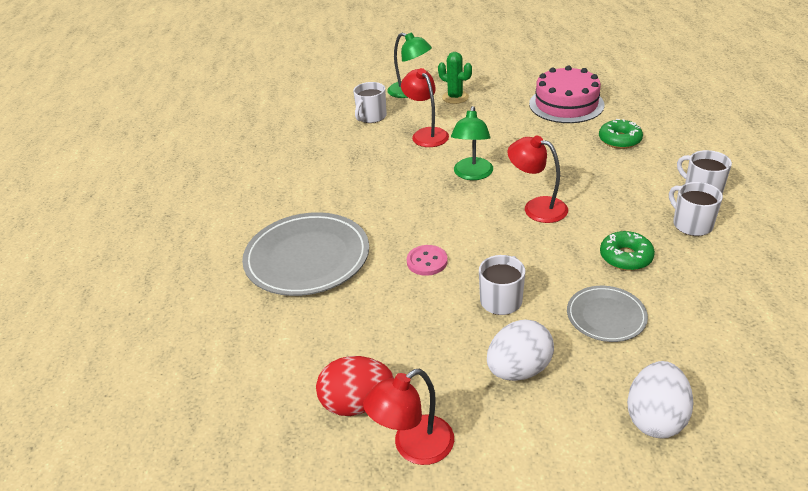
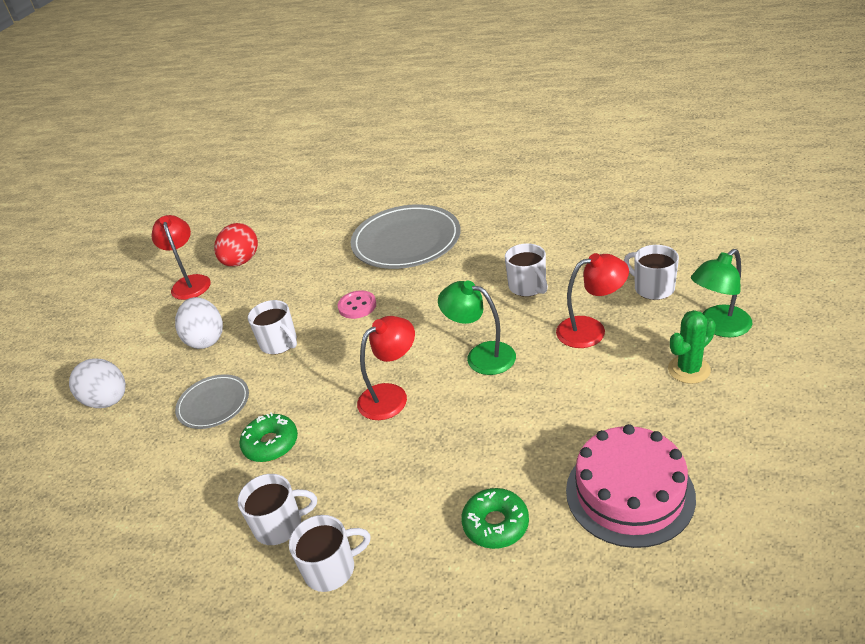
camera: 110 degrees right, 0 degrees up
(378, 169) = (528, 287): none -> white mug

